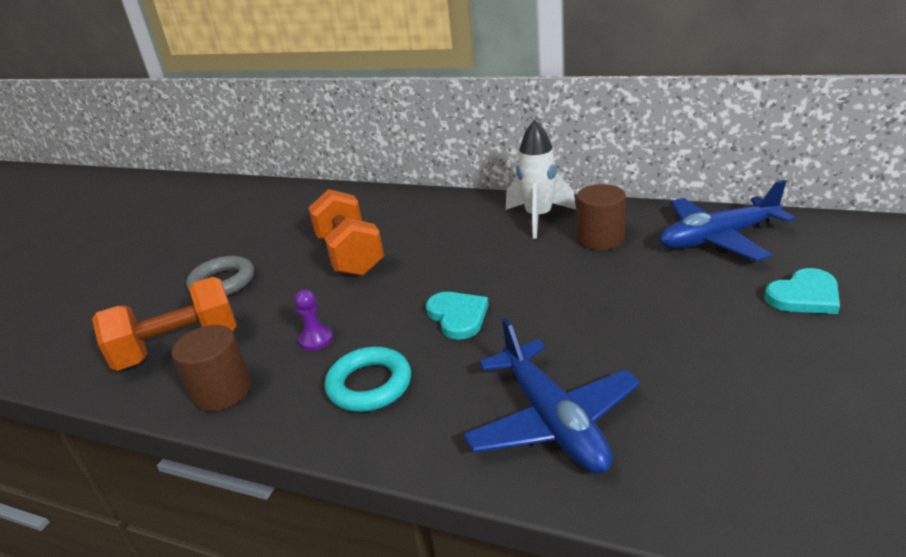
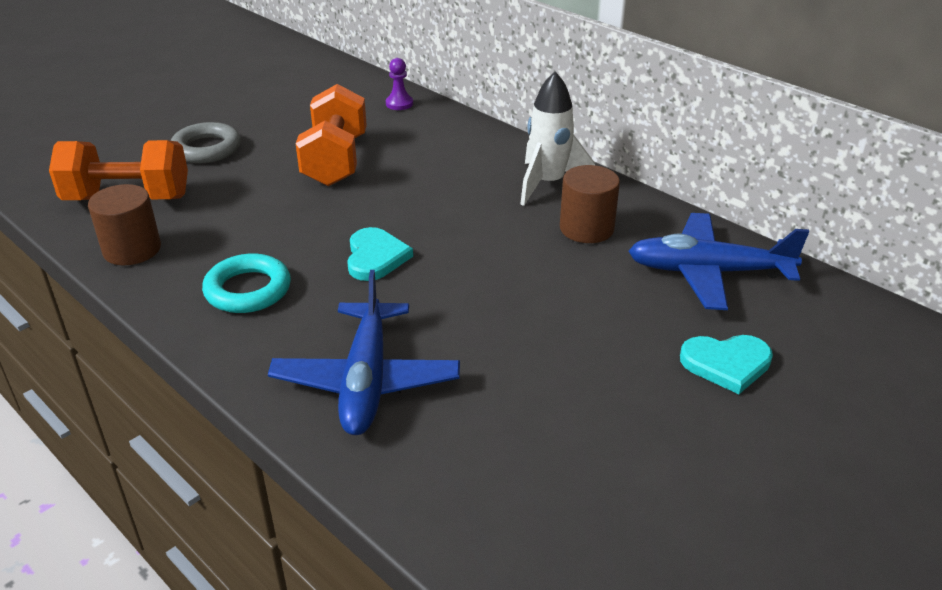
camera: 20 degrees right, 5 degrees up
(316, 340) = (239, 233): purple pawn -> purple pawn (399, 104)

